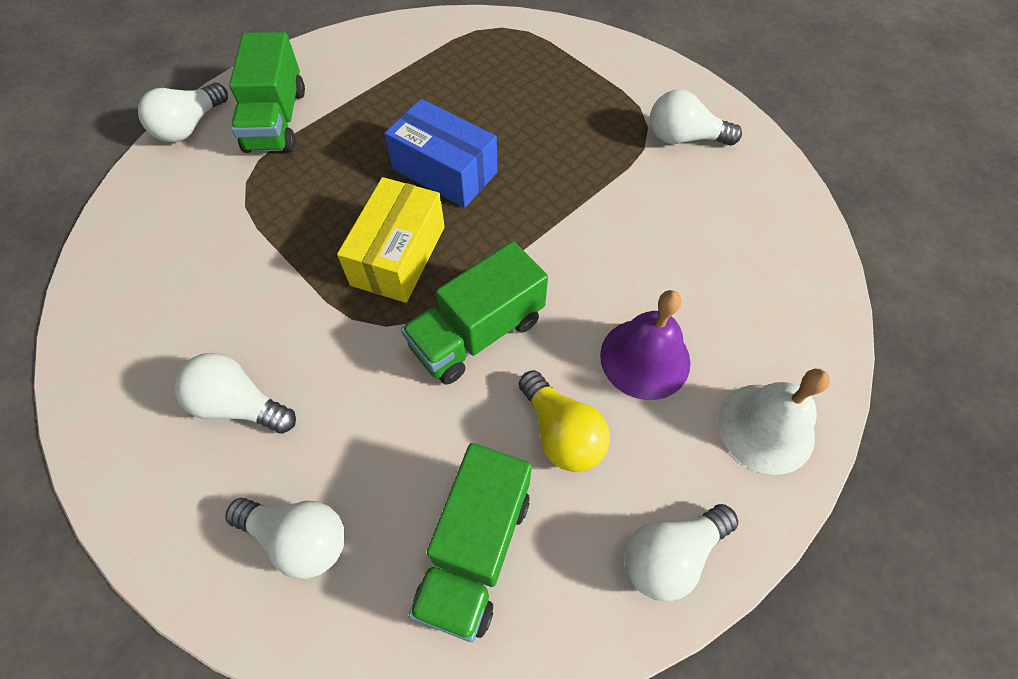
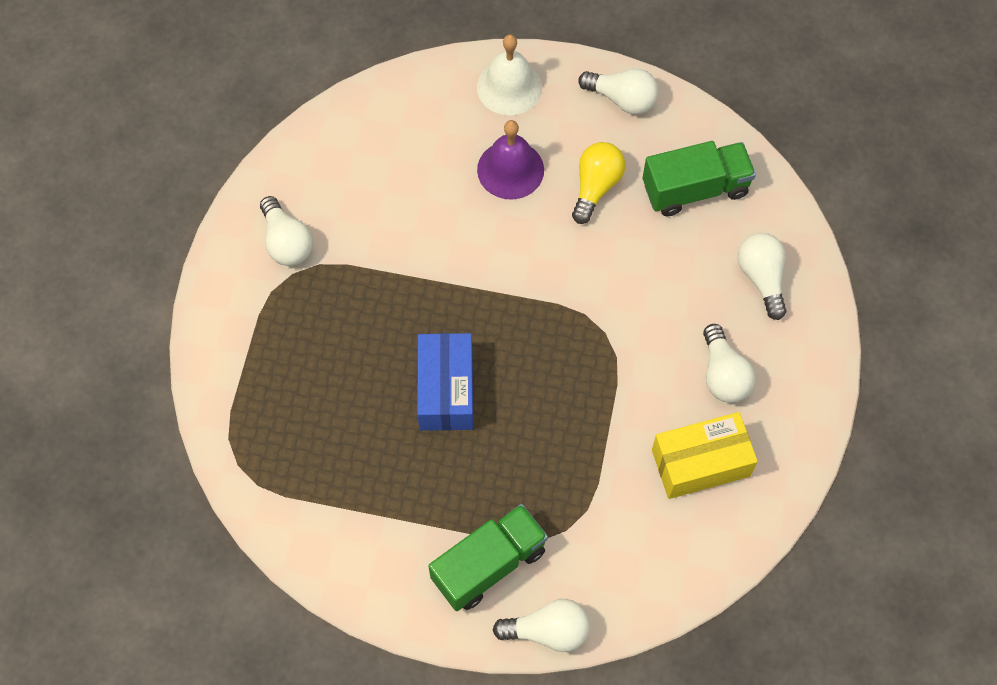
camera: 125 degrees left, 5 degrees up
(398, 255) = (546, 365): yellow box -> yellow box (701, 463)
(477, 333) = (567, 274): green truck -> none

